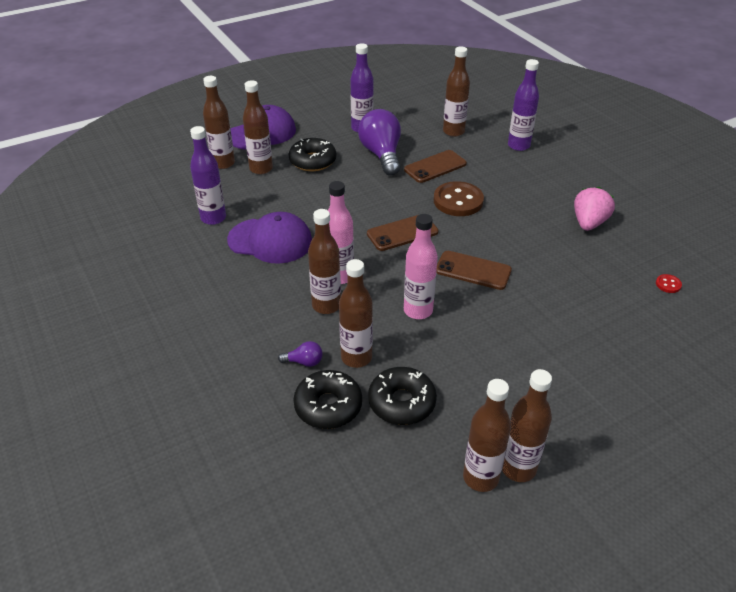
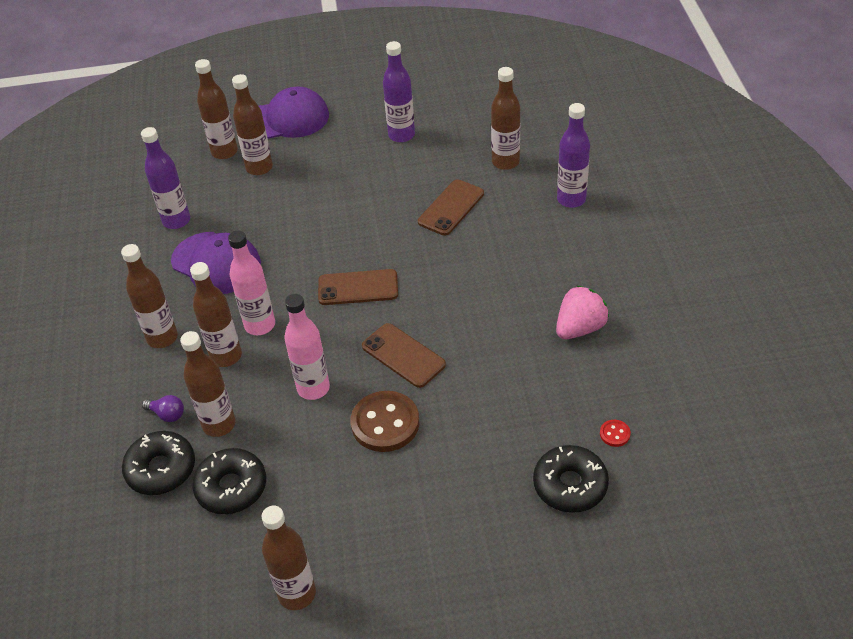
camera: 25 degrees right, 5 degrees up
(312, 161) = (319, 169): black donut -> black donut (570, 485)
(381, 155) = (401, 177): purple light bulb -> none
(435, 167) = (451, 208): brown phone -> brown phone turned 45 degrees counterclockwise
(458, 201) = (446, 261): brown button -> brown button (385, 423)
(480, 477) = (255, 591): brown bottle -> brown bottle (162, 338)

